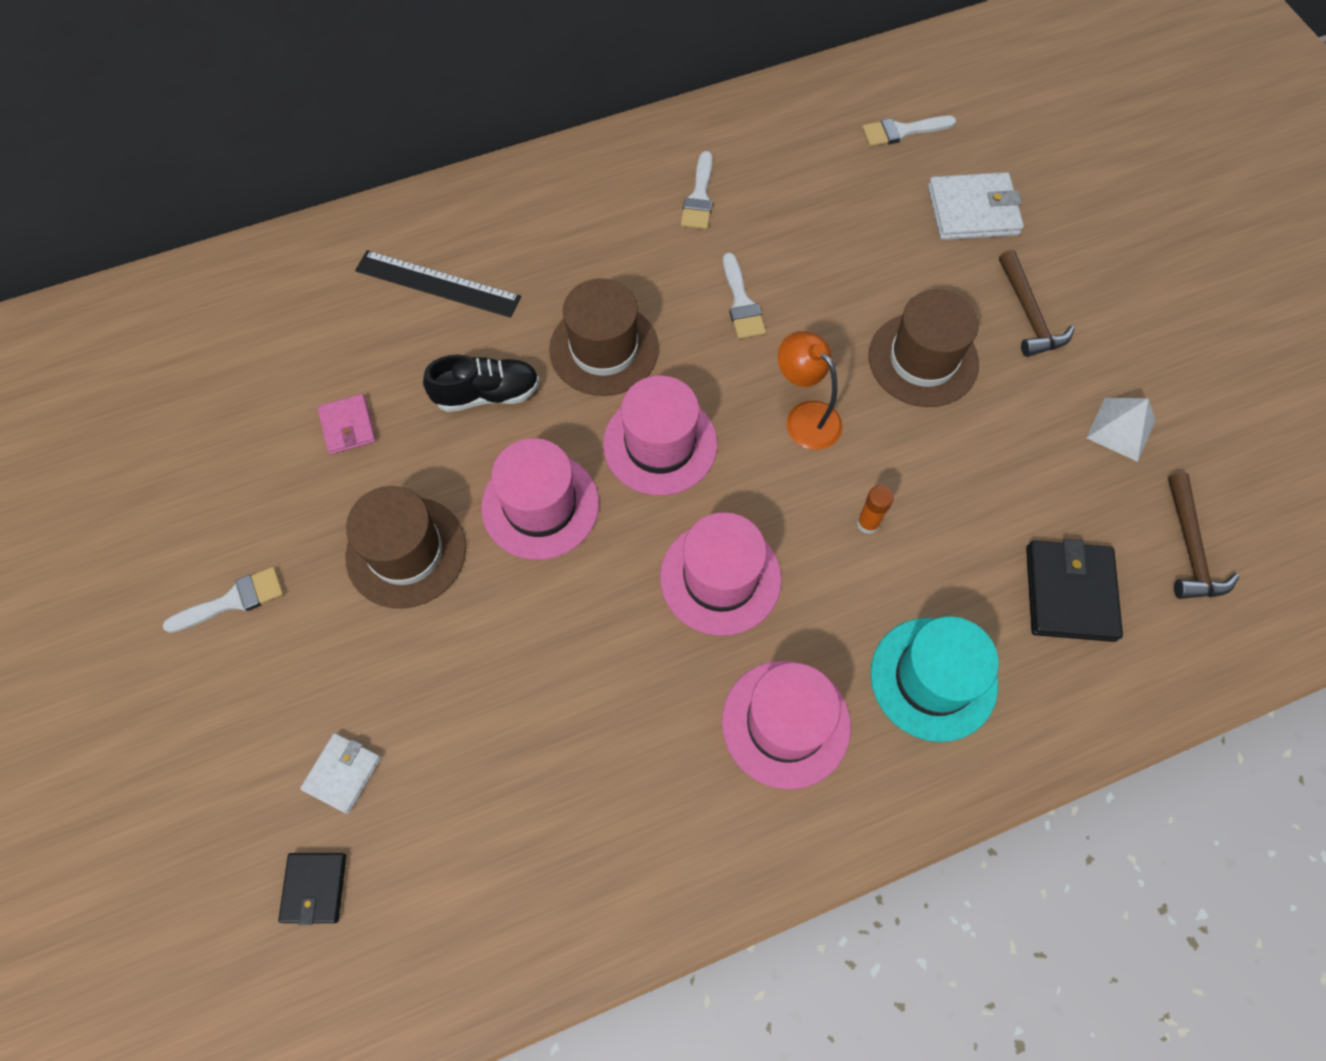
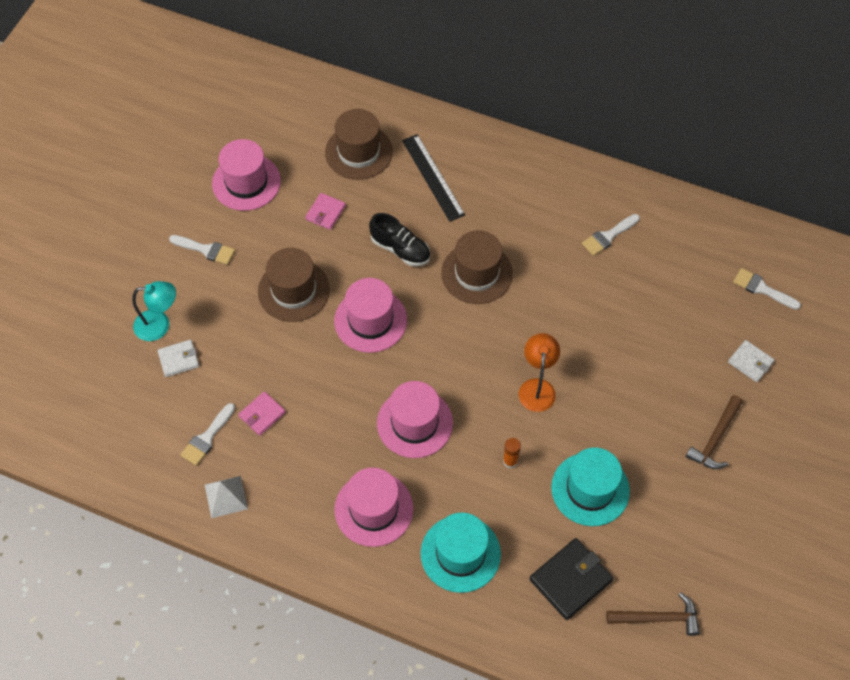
camera: 45 degrees right, 5 degrees down
(268, 753) = (159, 325): none -> turquoise lamp
(314, 888) = (126, 393): black wallet -> none
(529, 740) = (262, 414): none -> pink wallet
(660, 444) = (454, 340): pink hat -> pink hat (246, 182)
(741, 303) = (569, 307): white brush -> white brush (207, 438)
(923, 360) = (629, 412): brown hat -> brown hat (359, 152)
(973, 211) = (750, 362): white wallet -> white wallet, size x0.60
(977, 476) = (590, 489): none -> turquoise hat
(1120, 429) = (693, 534): white pyramid -> white pyramid (226, 496)
(1190, 548) = (658, 618): brown hammer -> brown hammer turned 135 degrees counterclockwise

